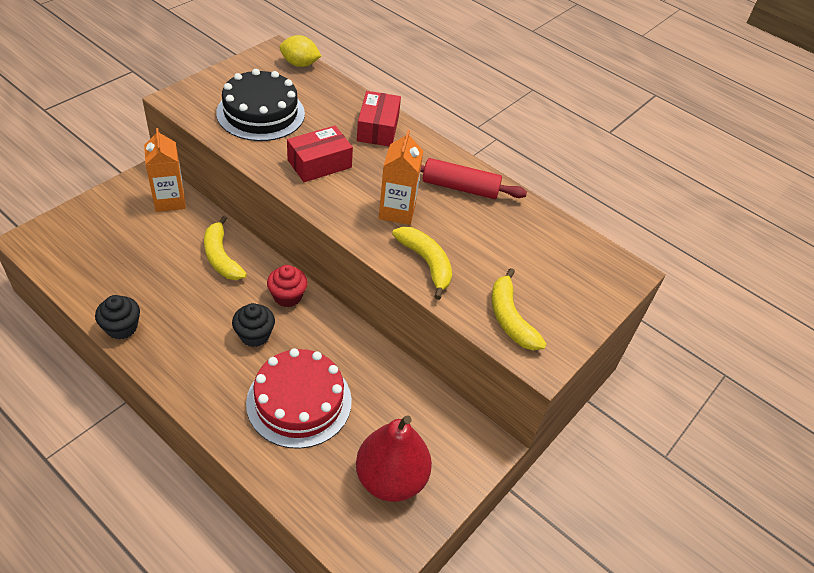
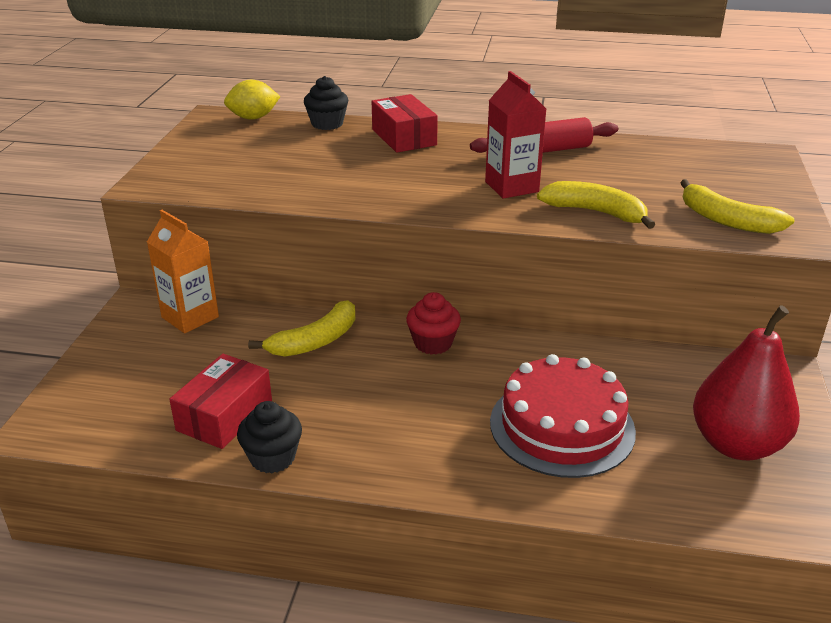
camera: 25 degrees left, 15 degrees down
(221, 257) = (315, 341): yellow banana -> yellow banana turned 75 degrees counterclockwise
(254, 335) = (440, 392): black cupcake -> black cupcake (327, 124)
(261, 113) = (263, 165): black cake -> none
(319, 164) = (382, 180): red box -> red box (224, 415)
(397, 211) = (511, 187): orange carton -> red carton

